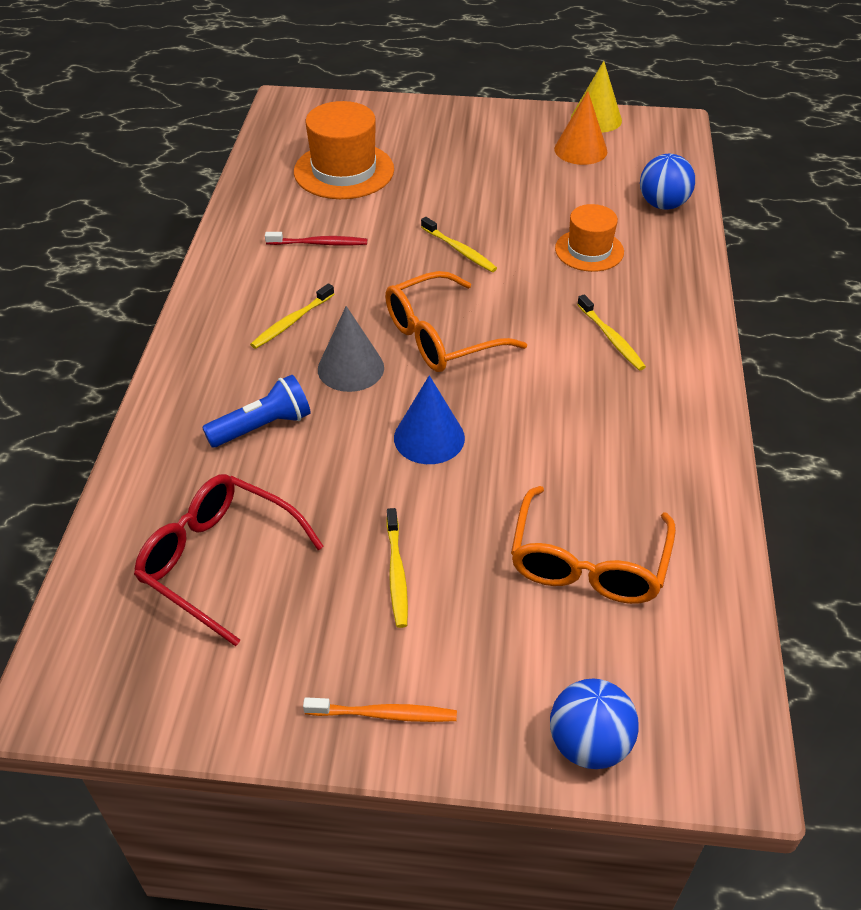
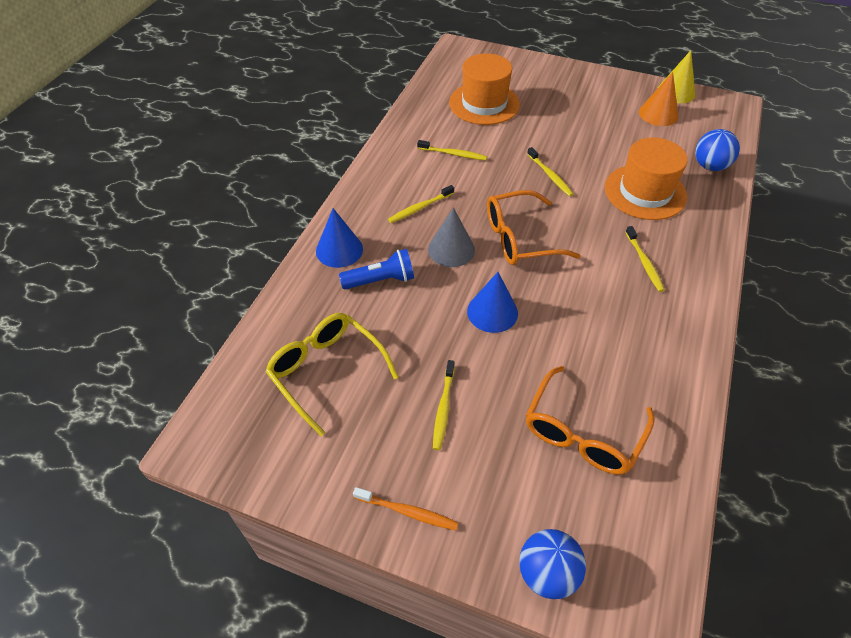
camera: 15 degrees right, 5 degrees up
(191, 397) = (339, 250): none -> blue cone
(218, 560) = (326, 371): red glasses -> yellow glasses
(319, 243) = (453, 154): red toothbrush -> yellow toothbrush
(589, 250) = (645, 192): orange hat -> orange hat, size x1.60

